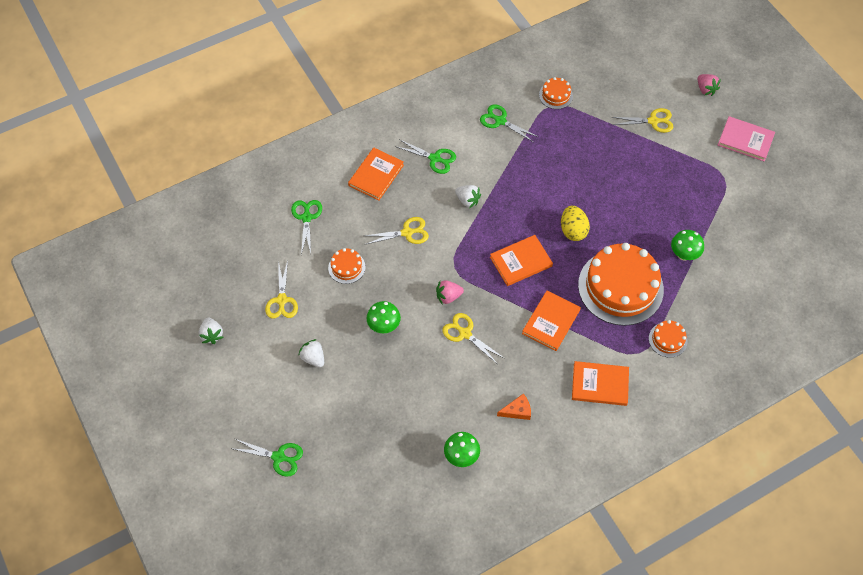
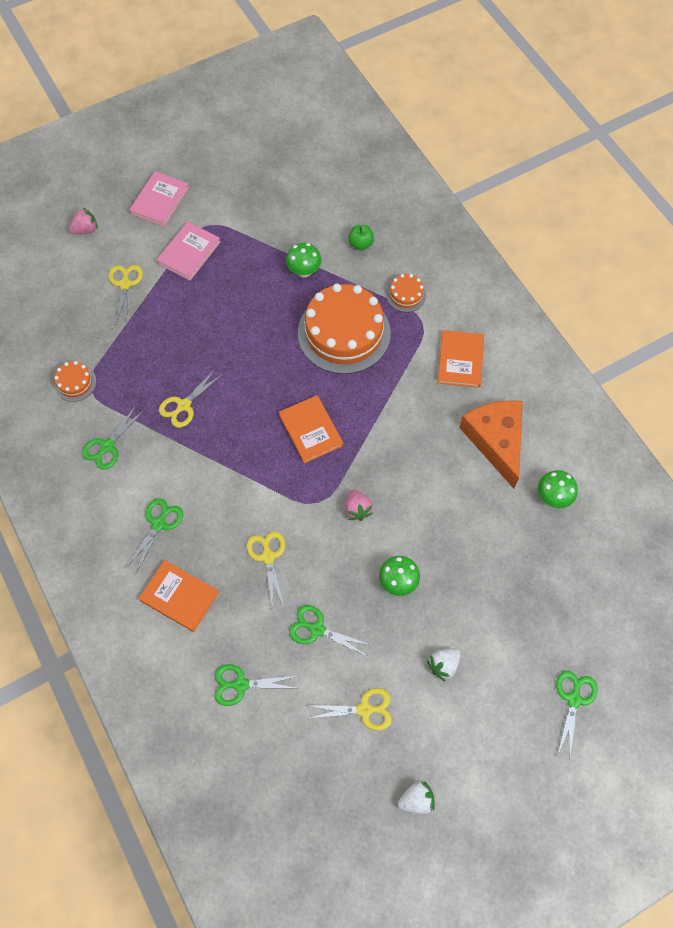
camera: 90 degrees left, 5 degrees up
(346, 267) = (316, 629): orange cake -> green scissors
(465, 333) = (405, 492): yellow scissors -> yellow scissors (184, 405)
(467, 200) = (224, 486): white strawberry -> none
(517, 410) = (496, 440): orange cheese -> orange cheese, size x2.32
(551, 322) = (388, 402): orange book -> none
(573, 230) = (270, 374): yellow egg -> none
(692, 165) = (189, 252): none -> pink book
(721, 301) = (360, 244): none -> green apple

